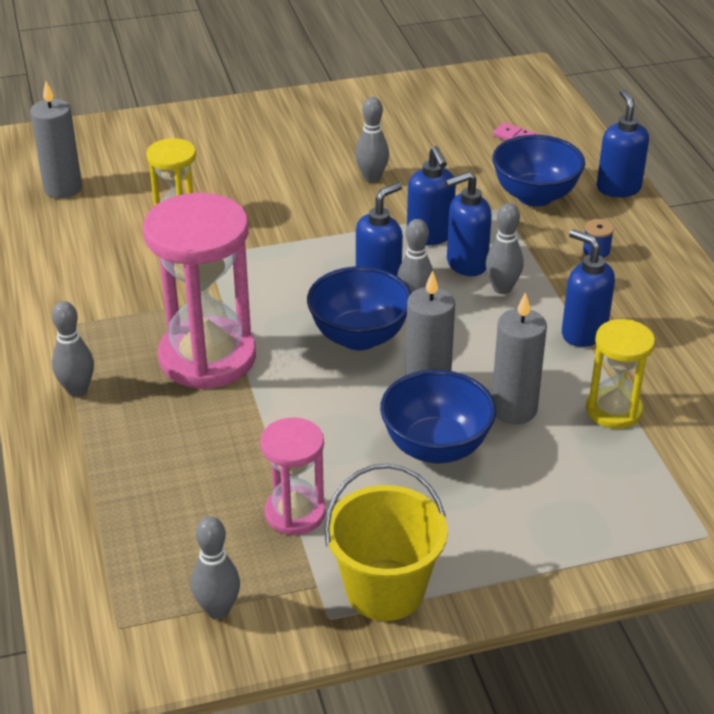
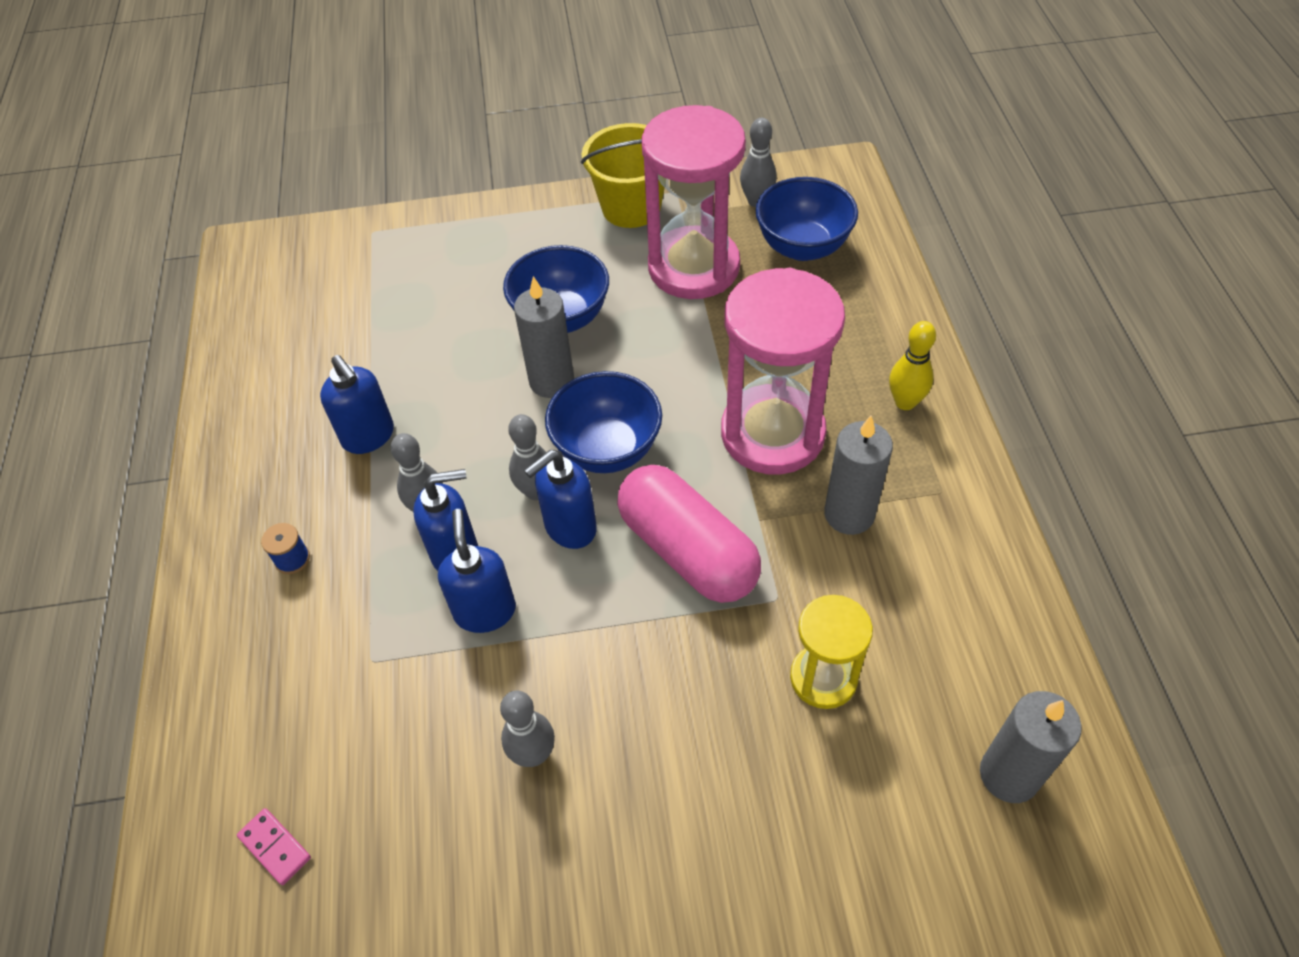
camera: 170 degrees left, 15 degrees up
(77, 390) = (905, 402): grey bowling pin -> yellow bowling pin
(279, 277) = (687, 550): none -> pink capsule
(295, 513) = (693, 267): pink hourglass -> pink hourglass, size x1.81
(514, 409) = (477, 351): grey candle -> grey candle (849, 514)
(535, 196) = (315, 684): blue bowl -> blue bowl (802, 247)
(613, 410) = (386, 344): yellow hourglass -> none
(618, 188) = (192, 692): blue soap dispenser -> none

